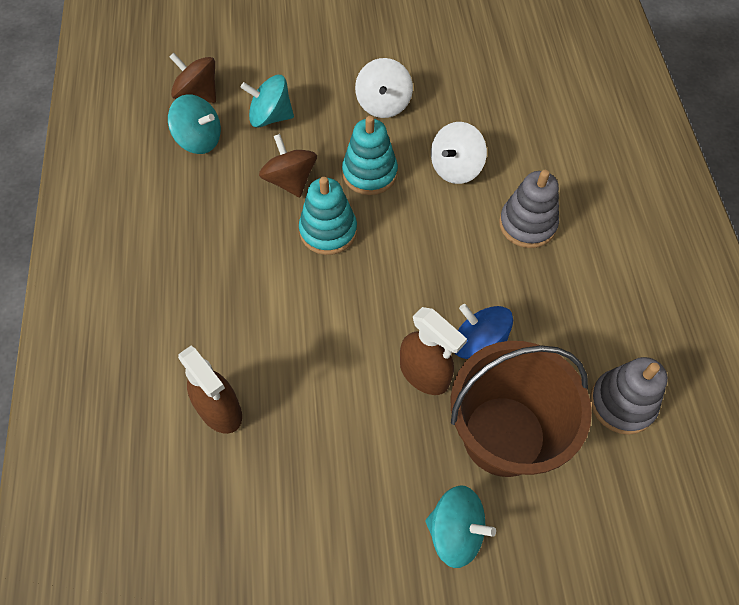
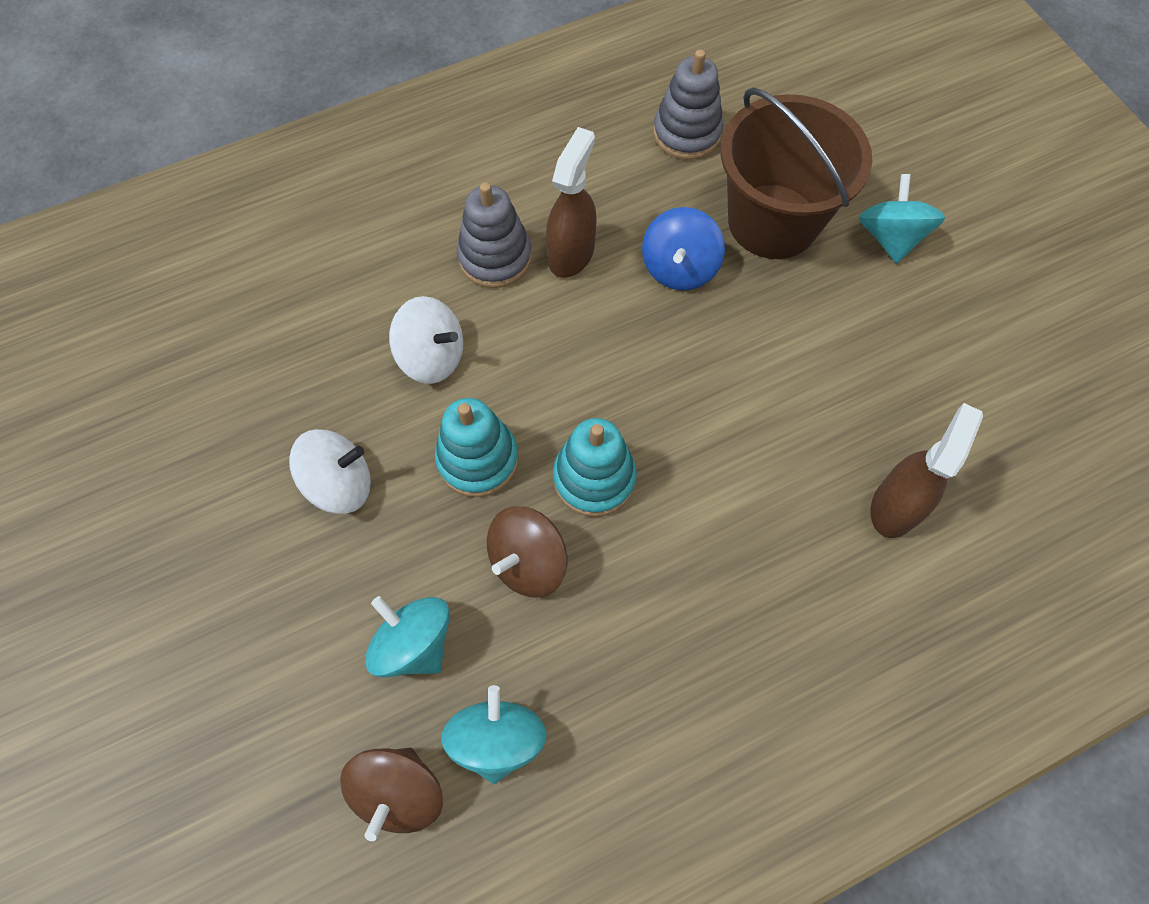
camera: 110 degrees left, 5 degrees up
(270, 117) = (414, 643): turquoise spinning top -> turquoise spinning top turned 150 degrees clockwise
(424, 374) = (742, 309): brown spray bottle -> brown spray bottle (571, 253)

